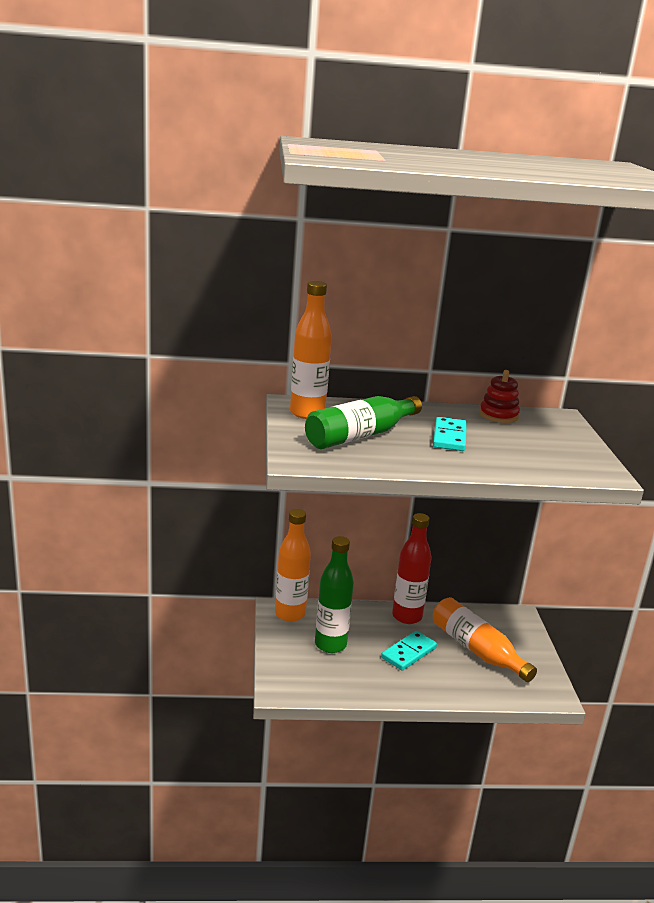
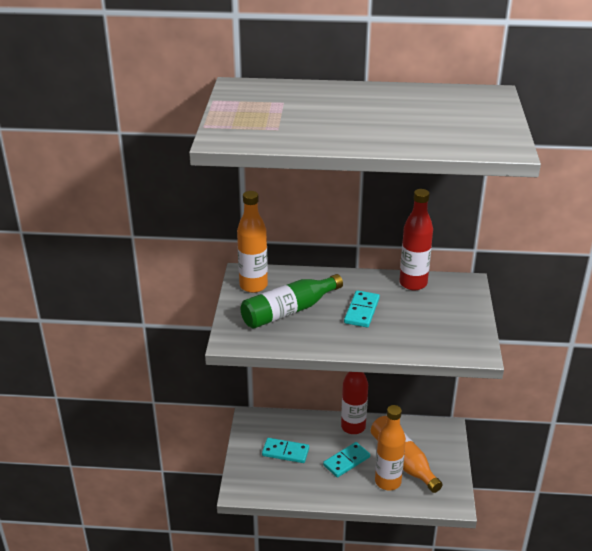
camera: 10 degrees right, 10 degrees up
(290, 614) = (259, 422): orange bottle -> orange bottle (388, 482)
(330, 644) = (285, 452): green bottle -> turquoise domino
(498, 415) = (413, 283): red stacking toy -> red bottle

